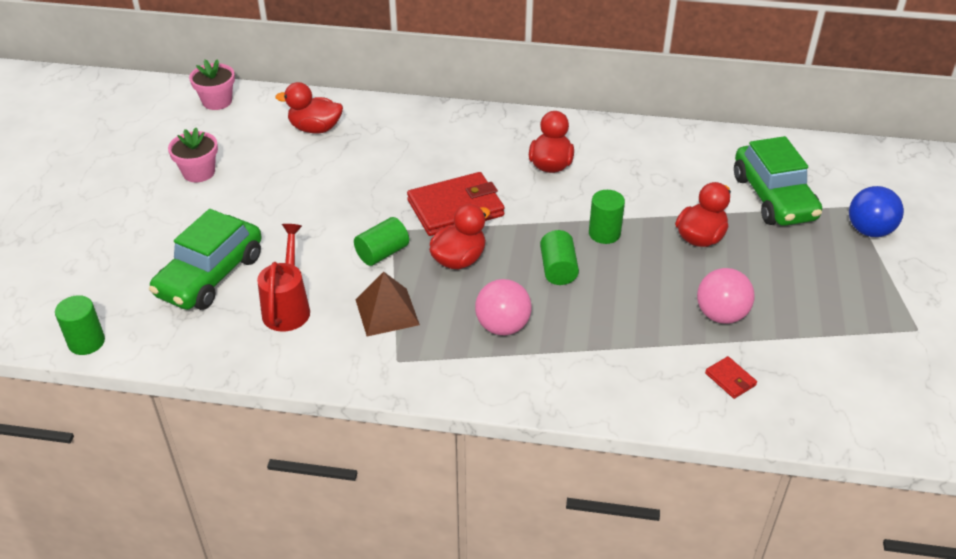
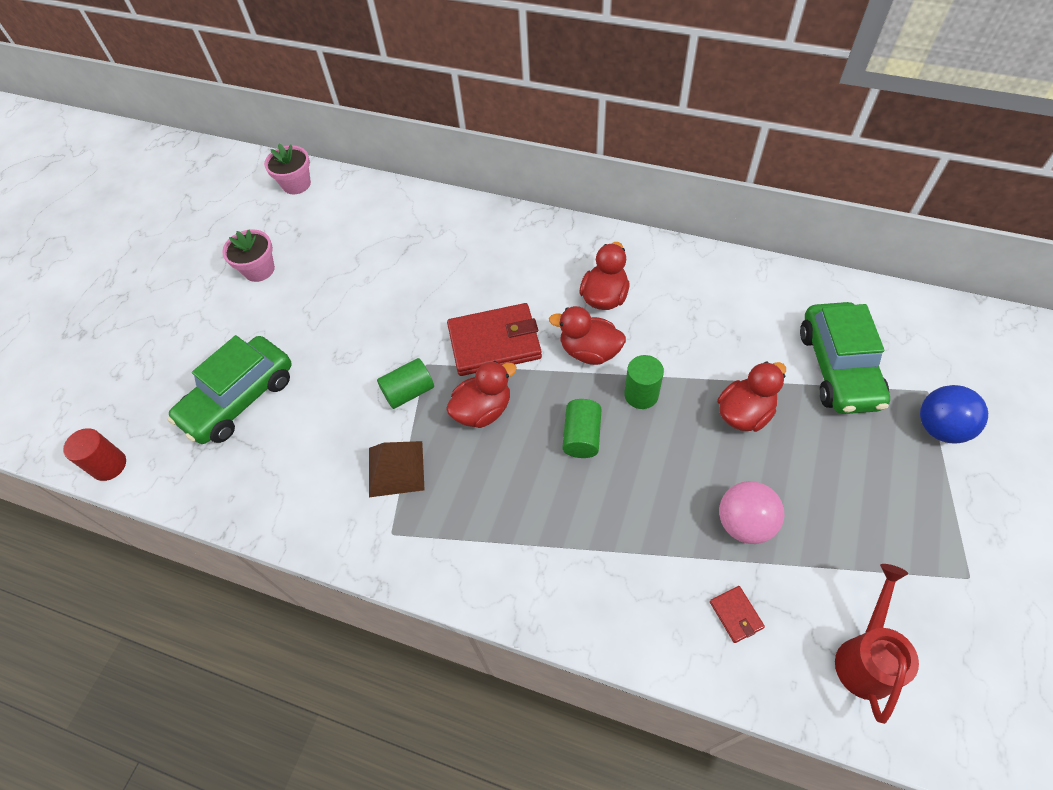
camera: 15 degrees right, 15 degrees up
(86, 342) = (109, 465): green cylinder -> red cylinder
(288, 307) = (302, 449): red watering can -> red watering can (865, 657)
(315, 128) = (380, 226): red duck -> red duck (589, 351)
(502, 326) = (507, 504): pink ball -> none

